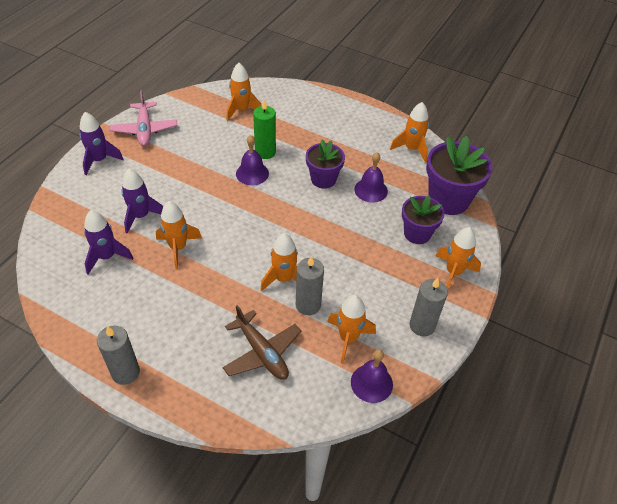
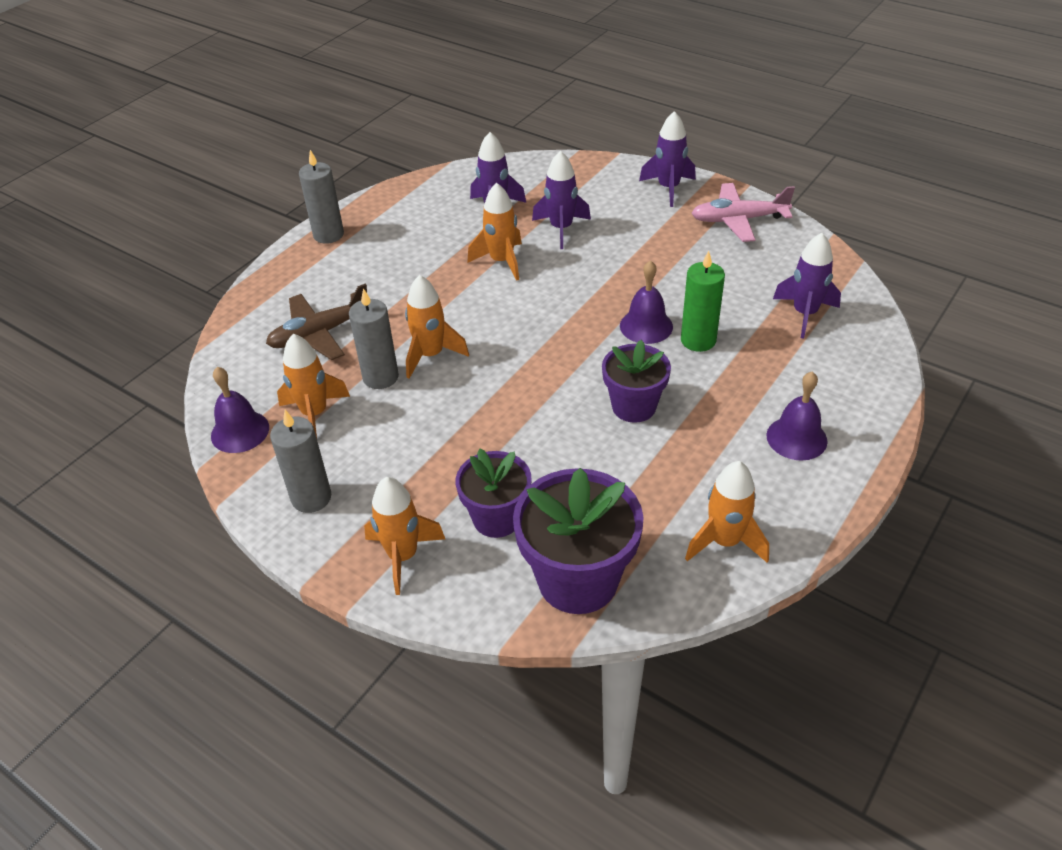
camera: 100 degrees right, 5 degrees down
(241, 110) = (804, 314): orange rocket -> purple rocket
(371, 190) = (606, 466): purple bell -> purple bell (796, 438)

